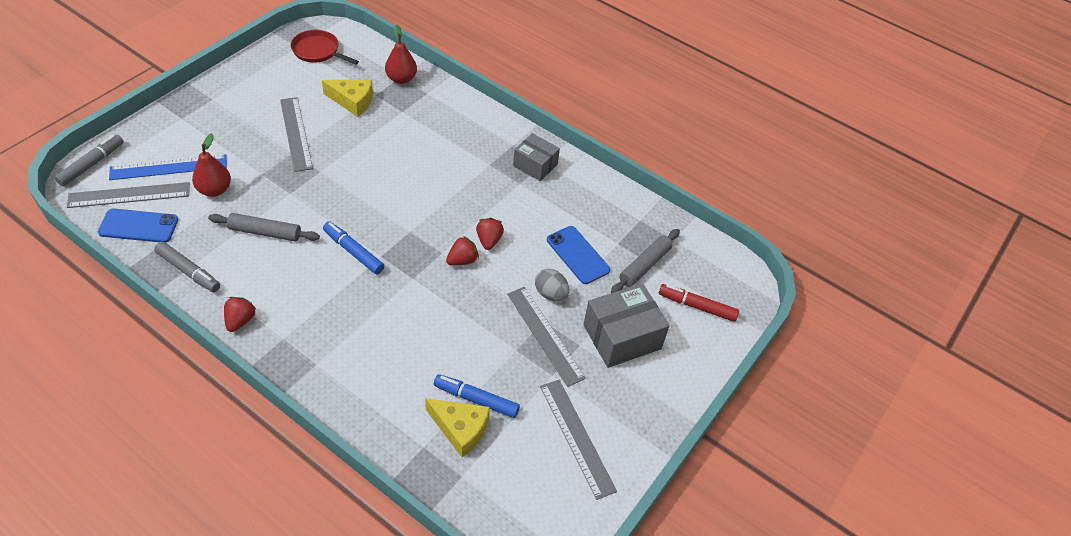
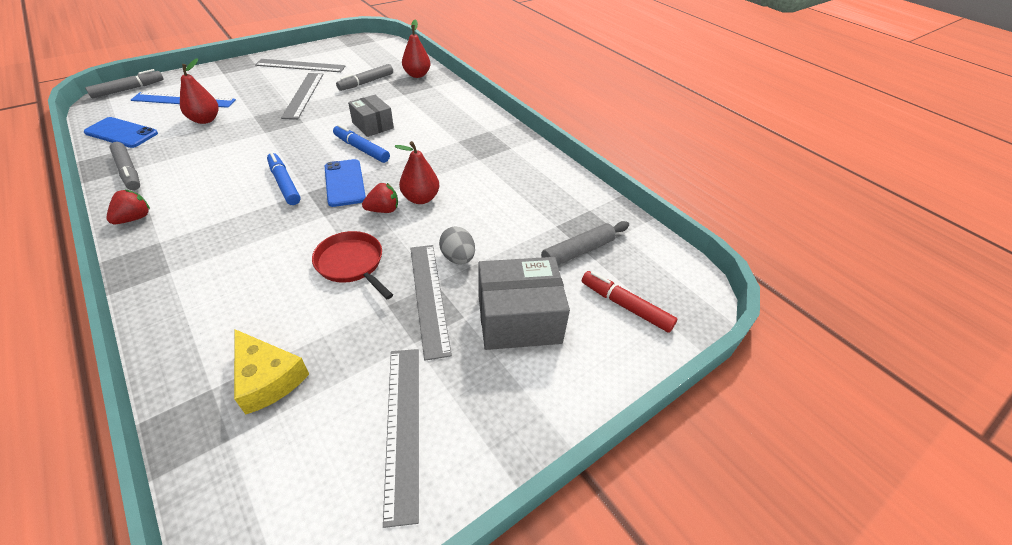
camera: 20 degrees right, 5 degrees down
(129, 195) = (136, 112): grey ruler -> grey ruler (300, 66)
(265, 232) = (219, 155): grey rolling pin -> none
(318, 51) = (362, 50): red pan -> red pan (351, 263)
(353, 101) = (366, 82): yellow cheese -> grey marker
(476, 399) = (308, 349): blue marker -> blue marker (361, 149)
(489, 240) = (420, 198): red strawberry -> red pear
(535, 165) = (501, 148): grey box -> grey box (372, 125)
(577, 255) = (506, 228): blue phone -> blue phone (344, 183)

